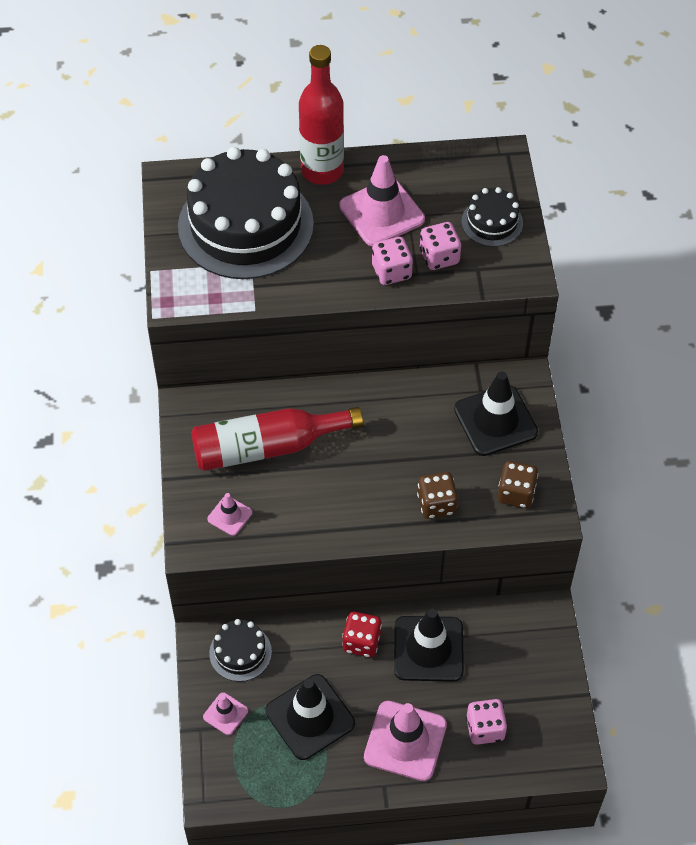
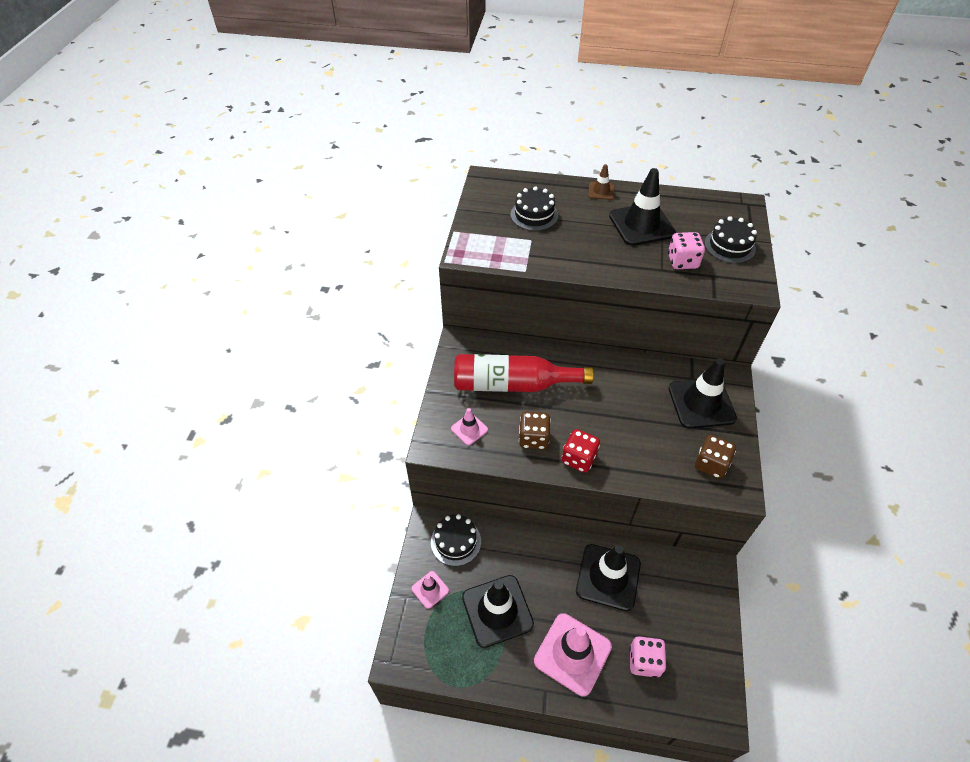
camera: 15 degrees right, 5 degrees down
(245, 225) = (534, 215): black cake -> black cake, size x0.45
(322, 170) = (601, 191): red bottle -> brown traffic cone
(361, 642) = (554, 557): red dice -> red dice (579, 459)
(382, 213) = (641, 225): pink traffic cone -> black traffic cone
(391, 272) = (641, 265): pink dice -> none
(436, 504) = (640, 458): brown dice -> brown dice (533, 438)

